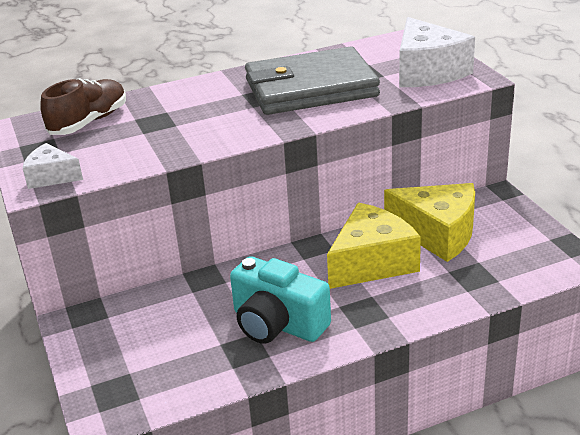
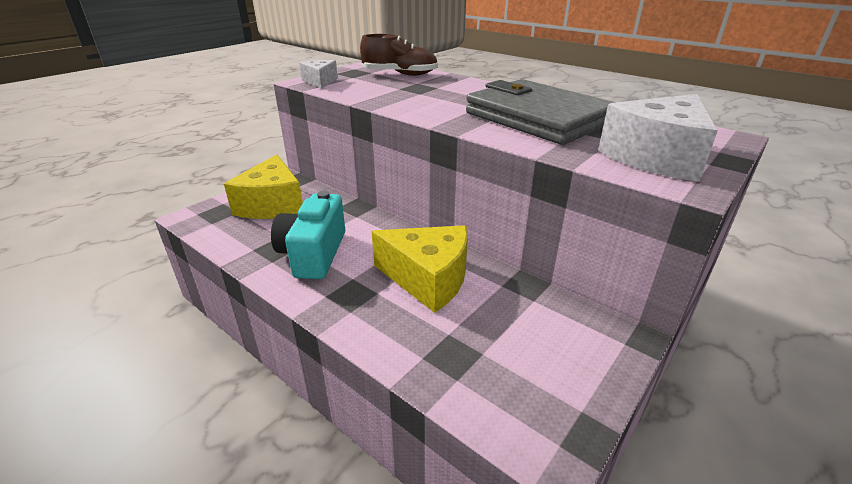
camera: 60 degrees right, 0 degrees up
(438, 234) = (509, 308): yellow cheese -> yellow cheese (272, 205)

